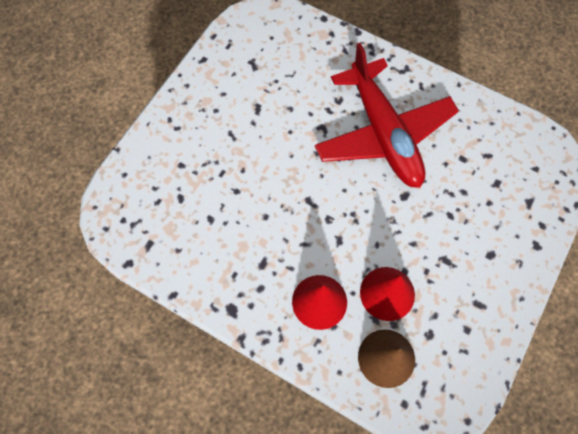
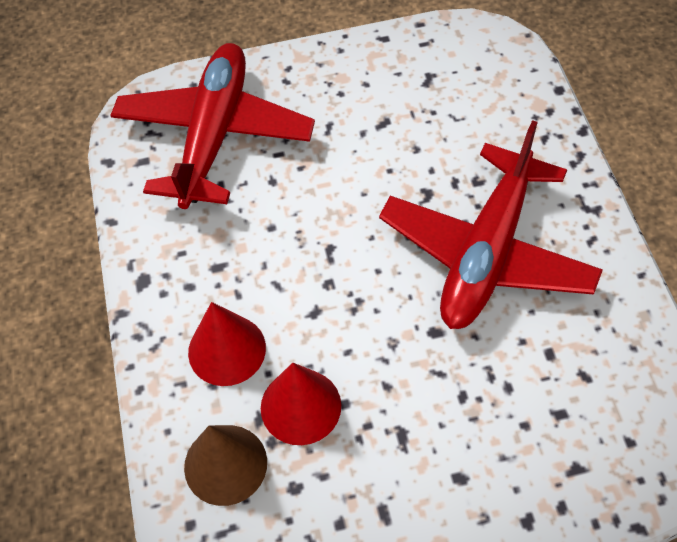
camera: 50 degrees right, 10 degrees down
(173, 193) = (214, 135): none -> red plane

